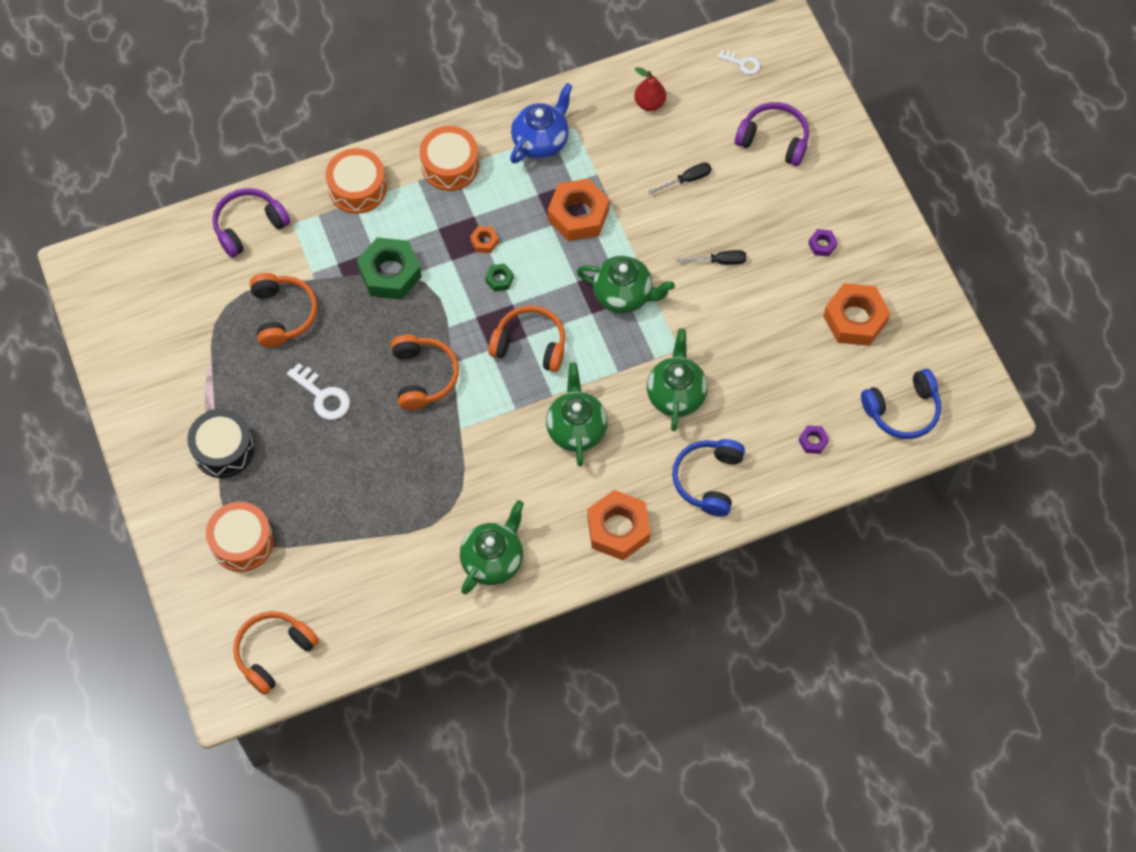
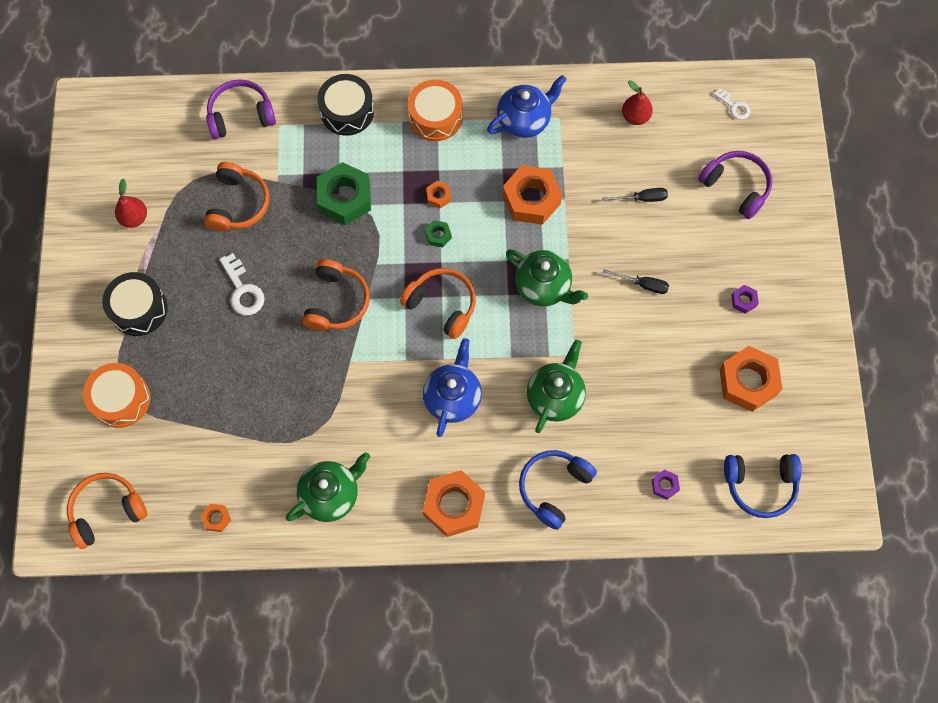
camera: 20 degrees right, 5 degrees up
(180, 362) = (134, 218): none -> red pear
(357, 188) = (347, 111): orange drum -> black drum
(388, 621) = (217, 518): none -> orange nut
(576, 428) = (453, 397): green teapot -> blue teapot

